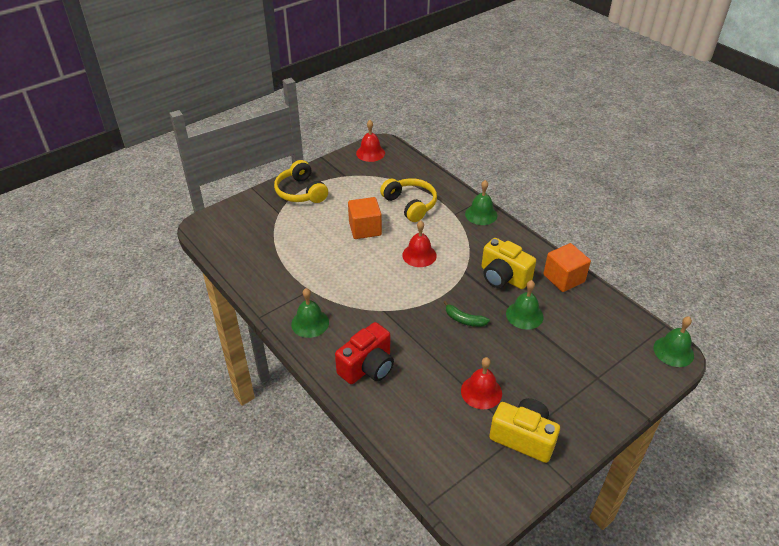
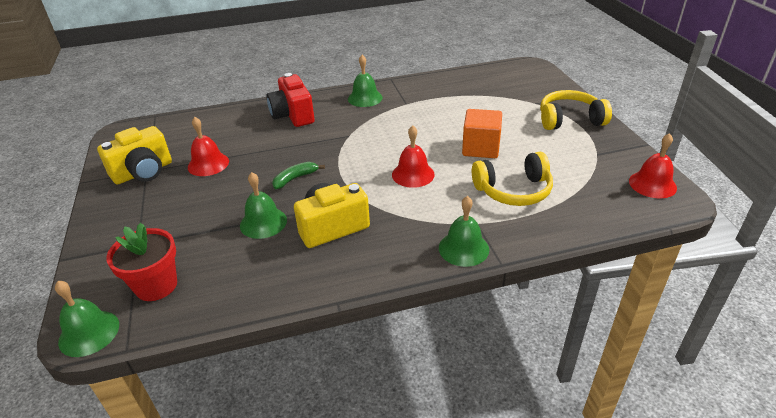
camera: 115 degrees right, 5 degrees down
(564, 278) = (288, 282): orange cube -> none
(618, 341) = (156, 285): none -> red flower pot

